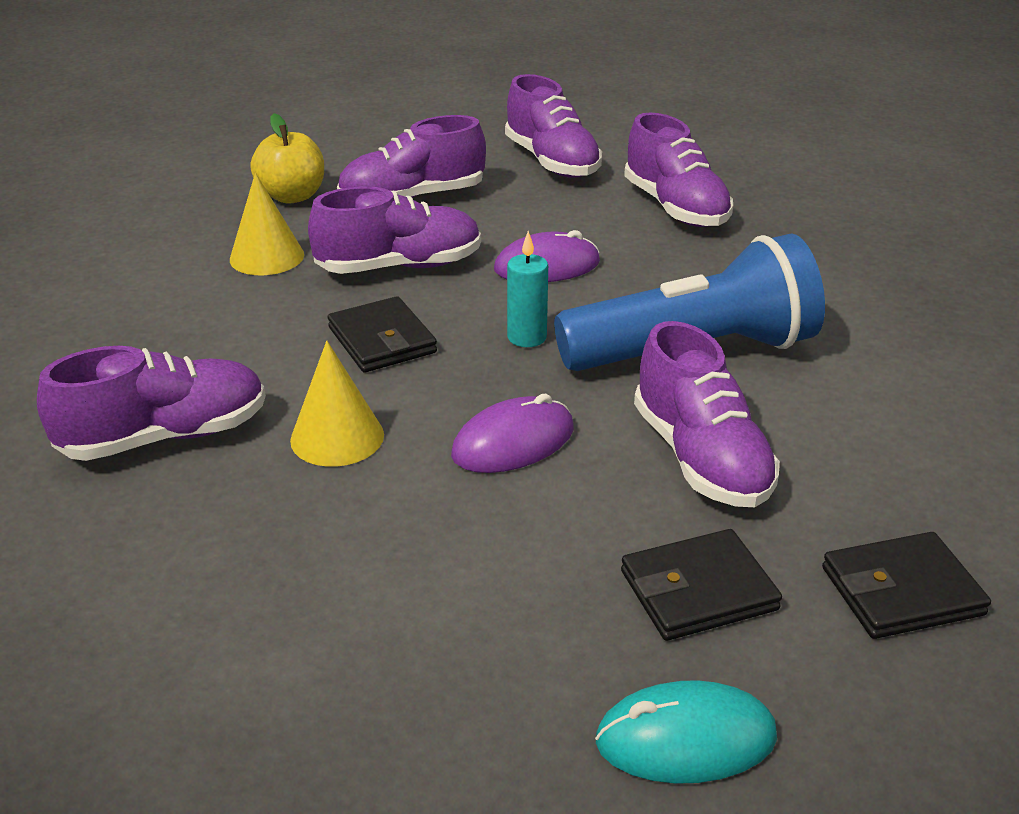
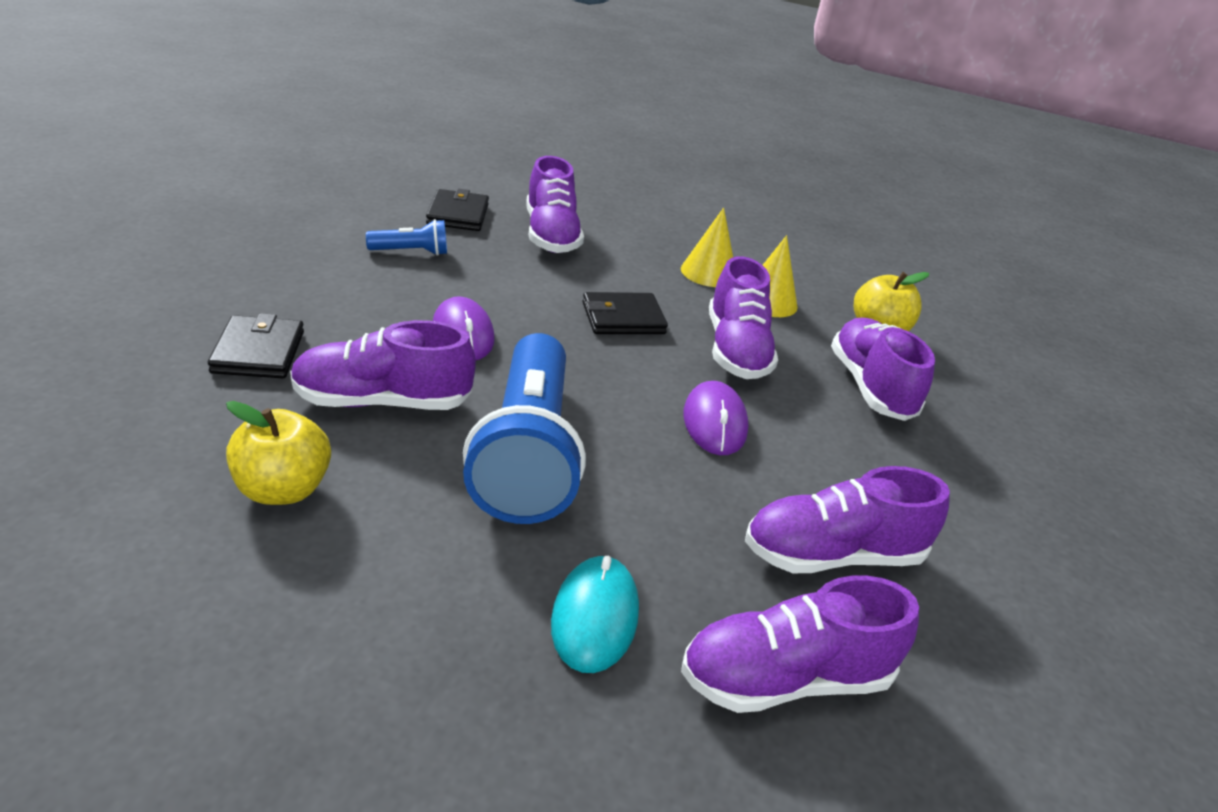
camera: 100 degrees right, 0 degrees up
(311, 554) = (411, 252): none -> blue flashlight
(337, 437) = (514, 280): yellow cone -> yellow cone (708, 273)
(527, 337) = (595, 377): turquoise candle -> none
(552, 162) = (966, 499): purple shoe -> purple shoe (785, 679)
(685, 739) = (165, 310): turquoise mouse -> turquoise mouse (594, 617)
(890, 471) = (282, 489): none -> yellow apple
(901, 591) = (166, 430): black wallet -> black wallet (458, 214)

